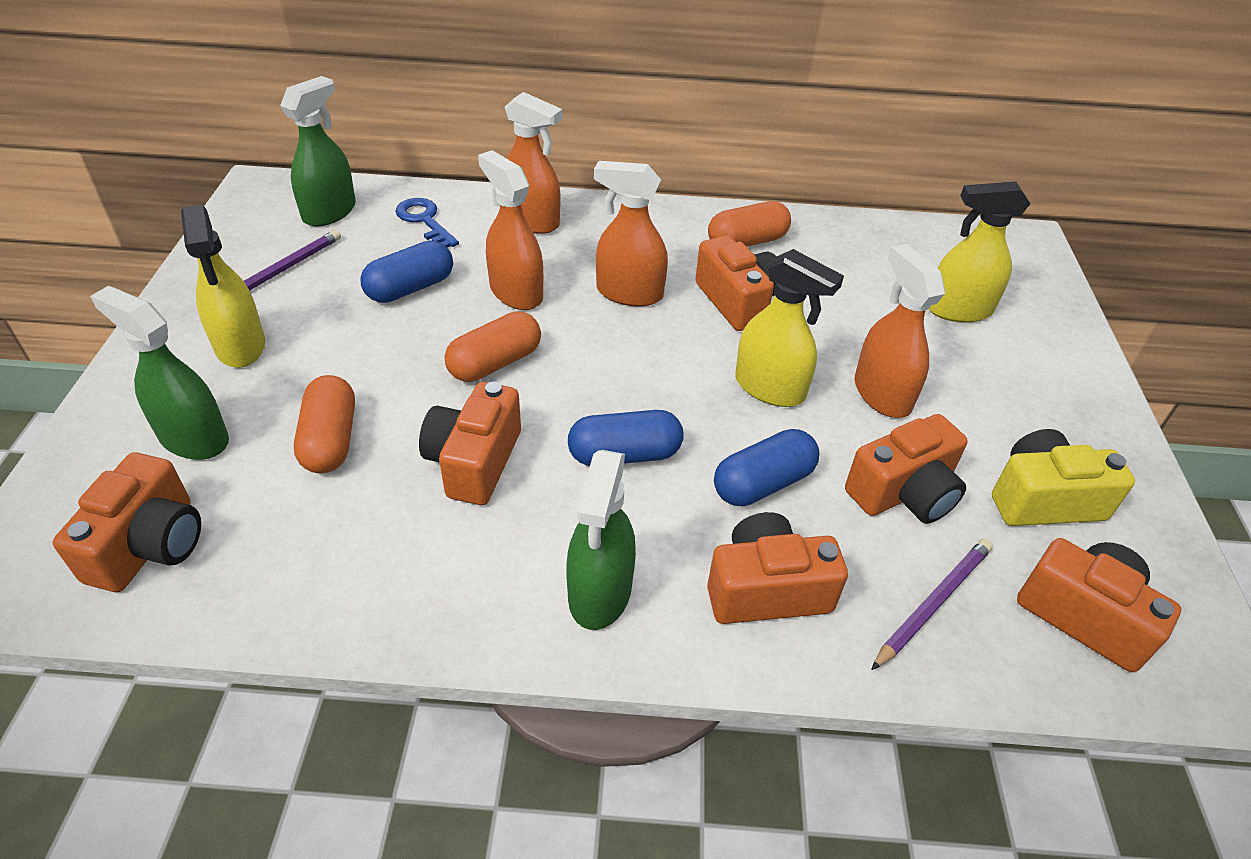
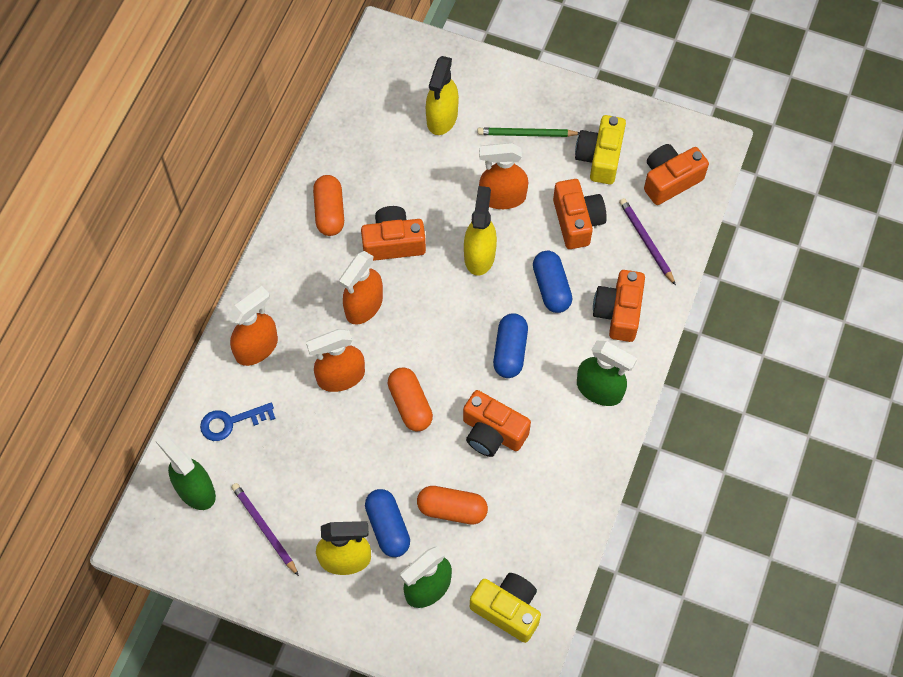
camera: 70 degrees left, 20 degrees up
(149, 545) = (507, 609): orange camera -> yellow camera
(410, 288) = (314, 444): blue capsule -> blue capsule (388, 527)
(770, 388) = (479, 255): yellow spray bottle -> yellow spray bottle turned 45 degrees counterclockwise
(1007, 400) = (527, 134): none -> green pencil

